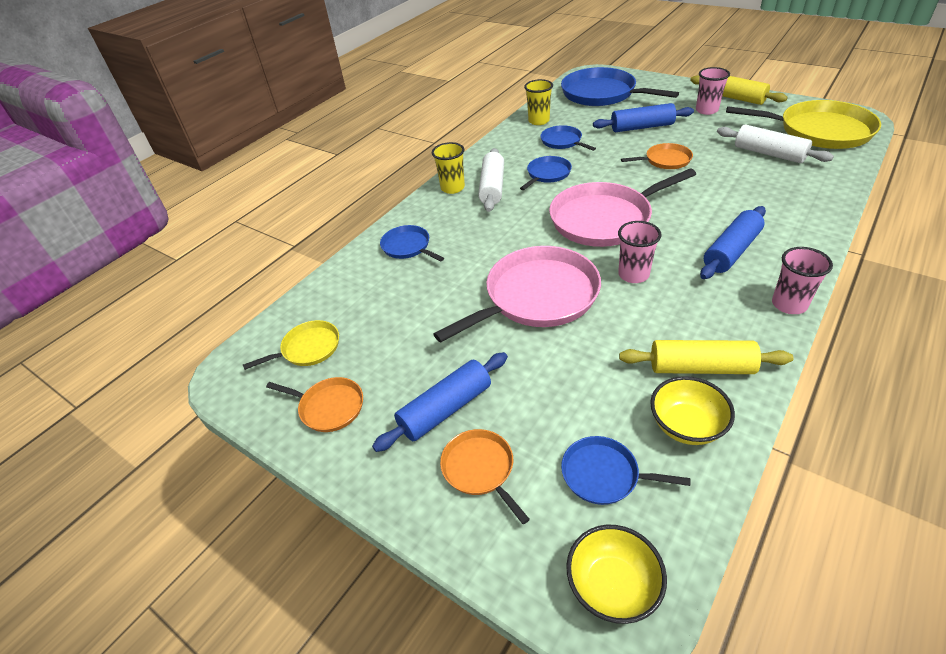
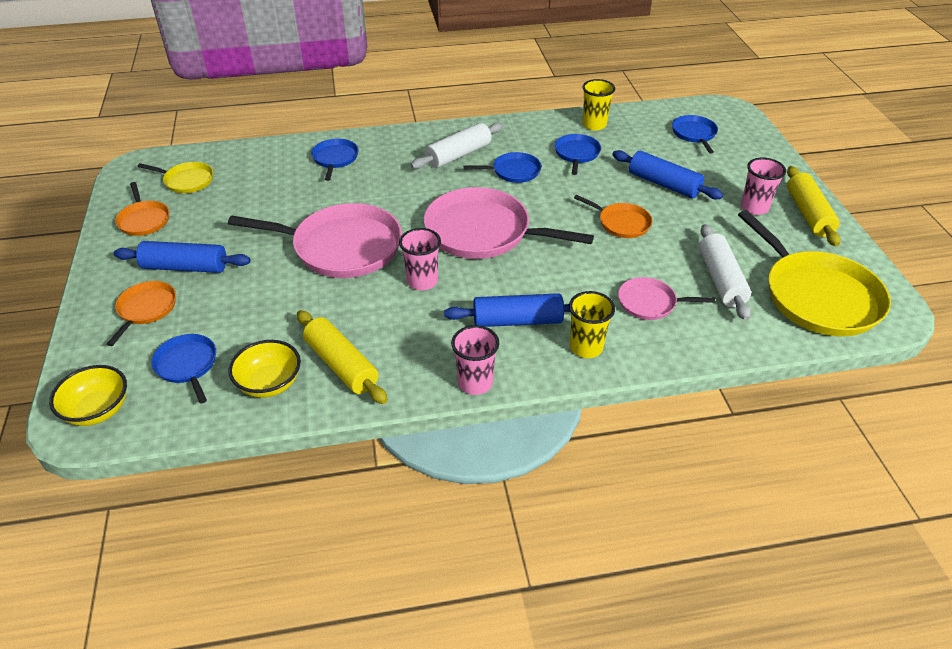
camera: 40 degrees right, 0 degrees up
(452, 188) = (434, 137): yellow cup -> yellow cup (586, 347)
(602, 94) = (694, 134): blue pan -> blue pan, size x0.50
(767, 189) = (650, 303): none -> pink pan

